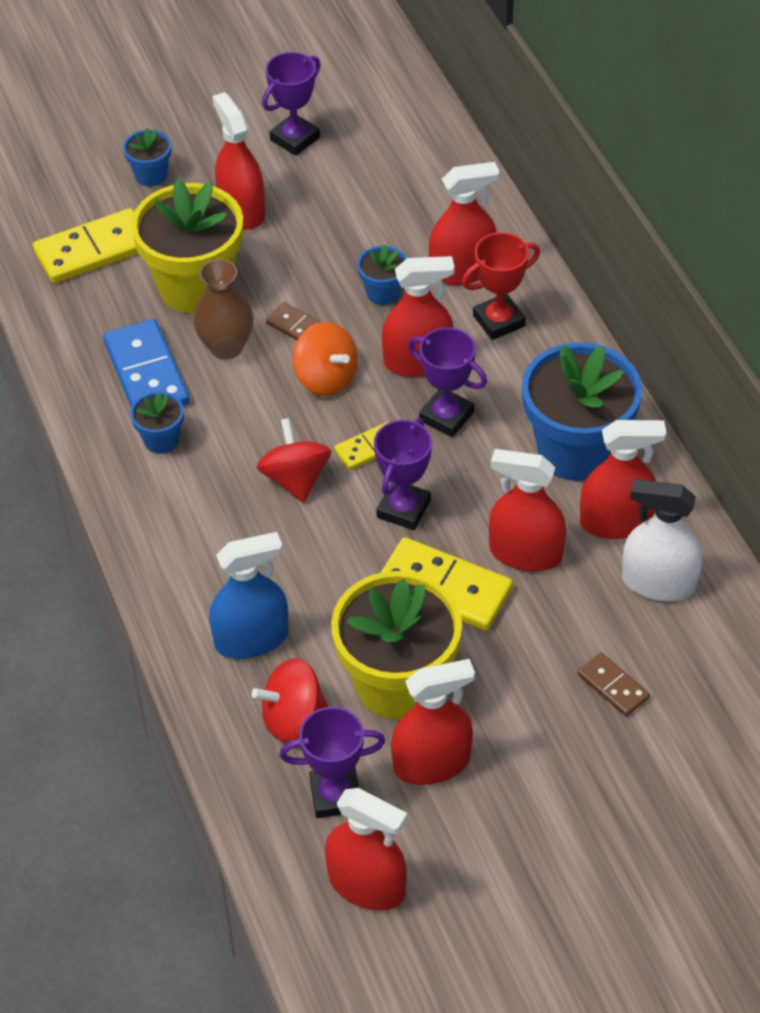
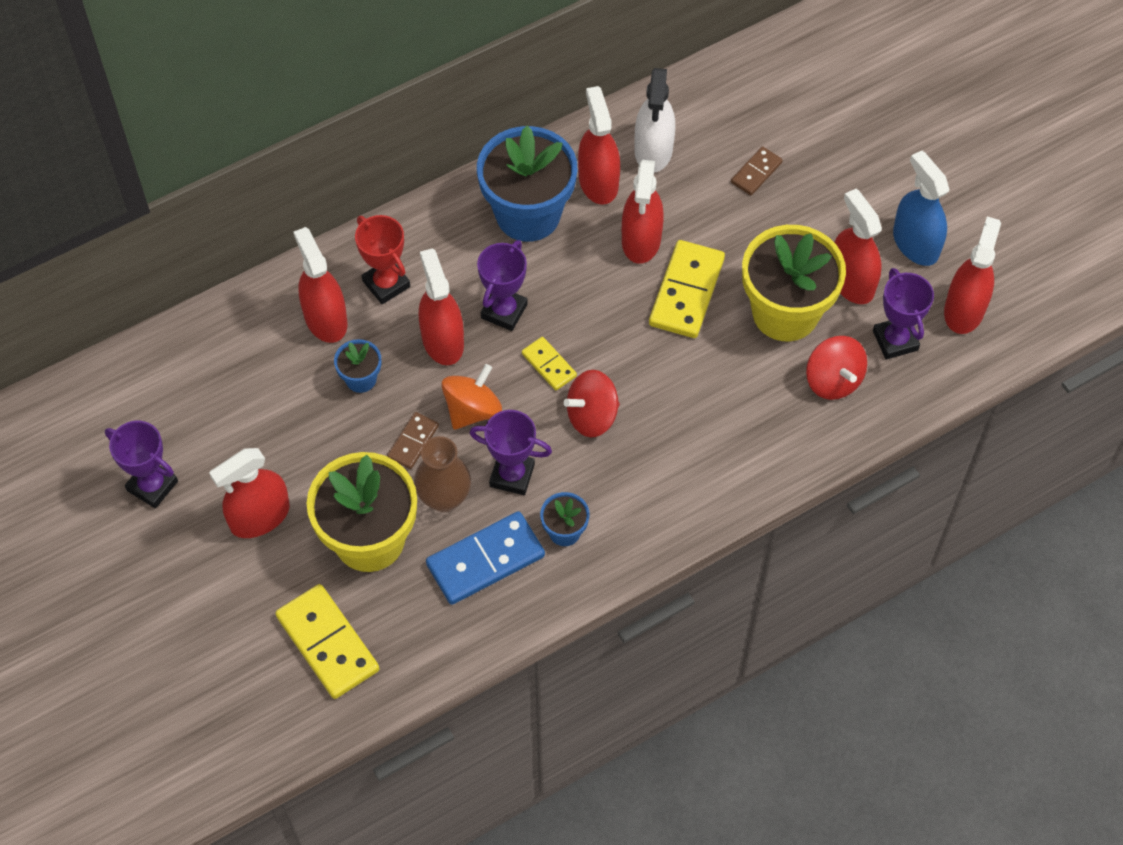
camera: 100 degrees left, 10 degrees up
(151, 175) = (214, 611): blue flower pot -> none
(251, 639) = (765, 421): blue spray bottle -> blue spray bottle (915, 243)
(403, 509) = (611, 330): purple trophy -> purple trophy (512, 475)

